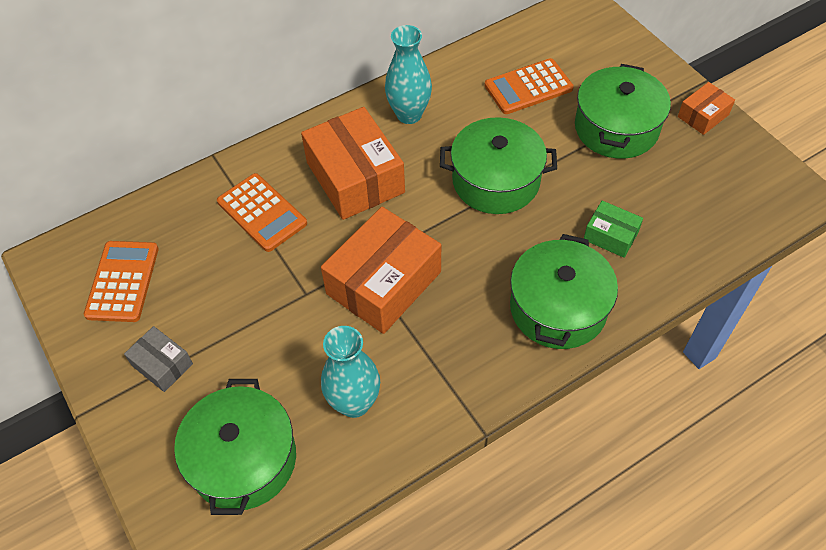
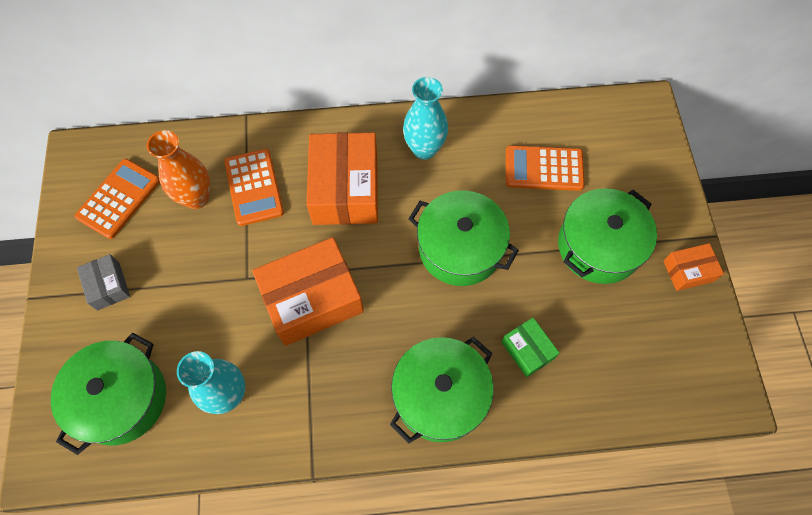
camera: 25 degrees right, 10 degrees up
(207, 246) = (196, 198): none -> orange vase

